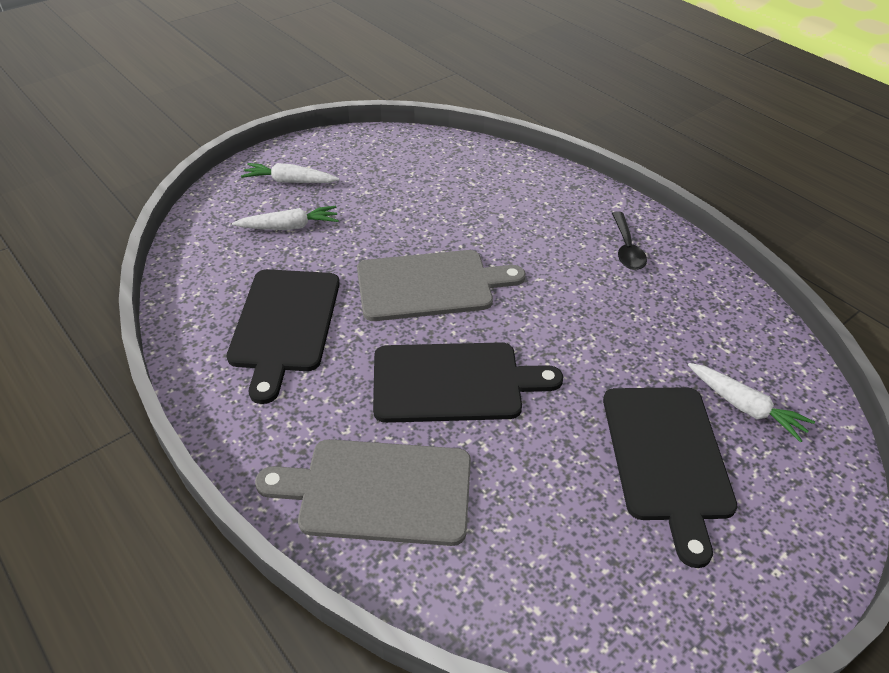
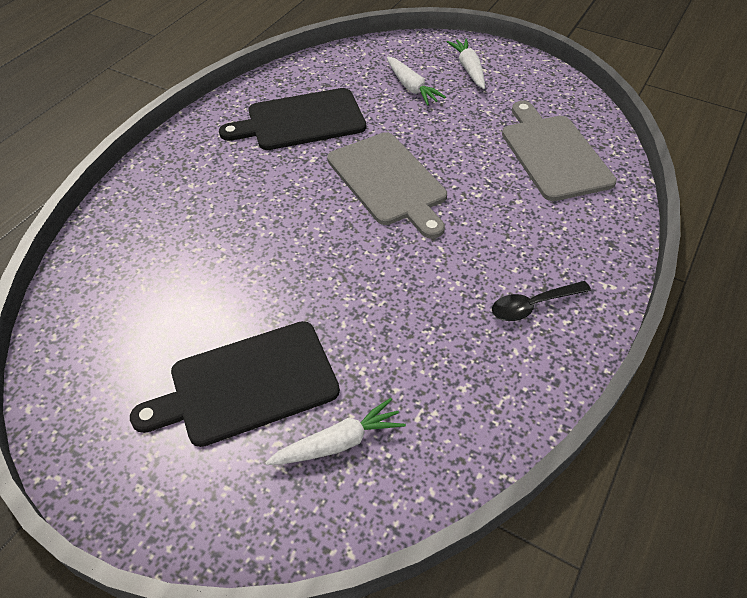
camera: 70 degrees right, 5 degrees up
(378, 491) = (160, 214): grey cutting board -> grey cutting board (553, 154)
(453, 382) = (280, 224): black cutting board -> none
(745, 407) = (338, 443): white carrot -> white carrot turned 135 degrees counterclockwise

